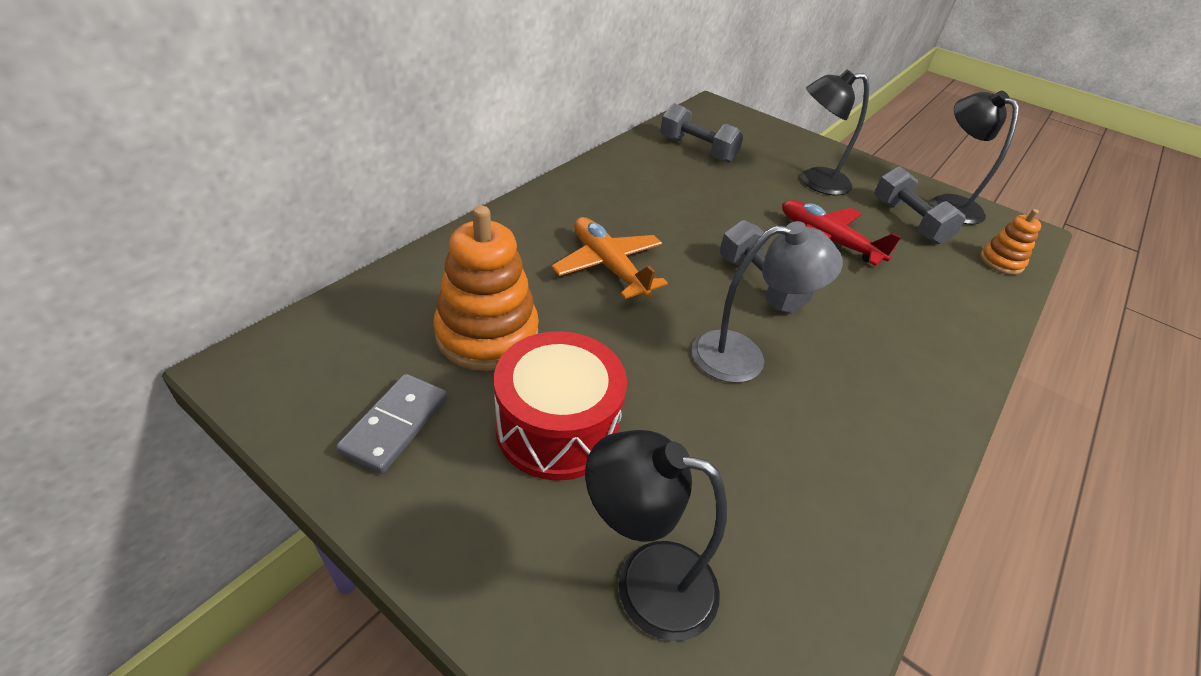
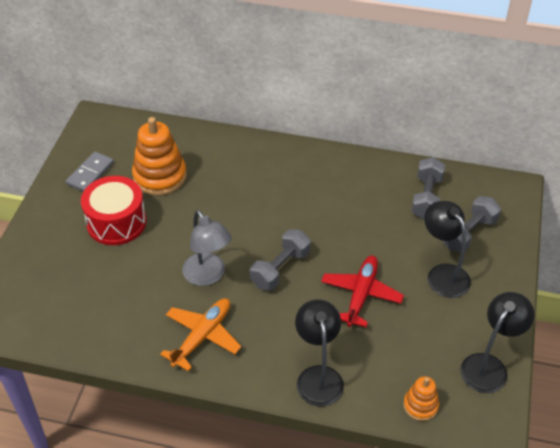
camera: 70 degrees right, 5 degrees up
(395, 425) = (90, 173): grey domino -> grey domino turned 60 degrees counterclockwise
(608, 266) = (246, 199): orange plane -> orange plane (202, 336)
(645, 581) = (54, 276): black lamp -> black lamp (318, 376)
(909, 221) = (432, 341): grey dumbbell -> grey dumbbell (469, 234)

